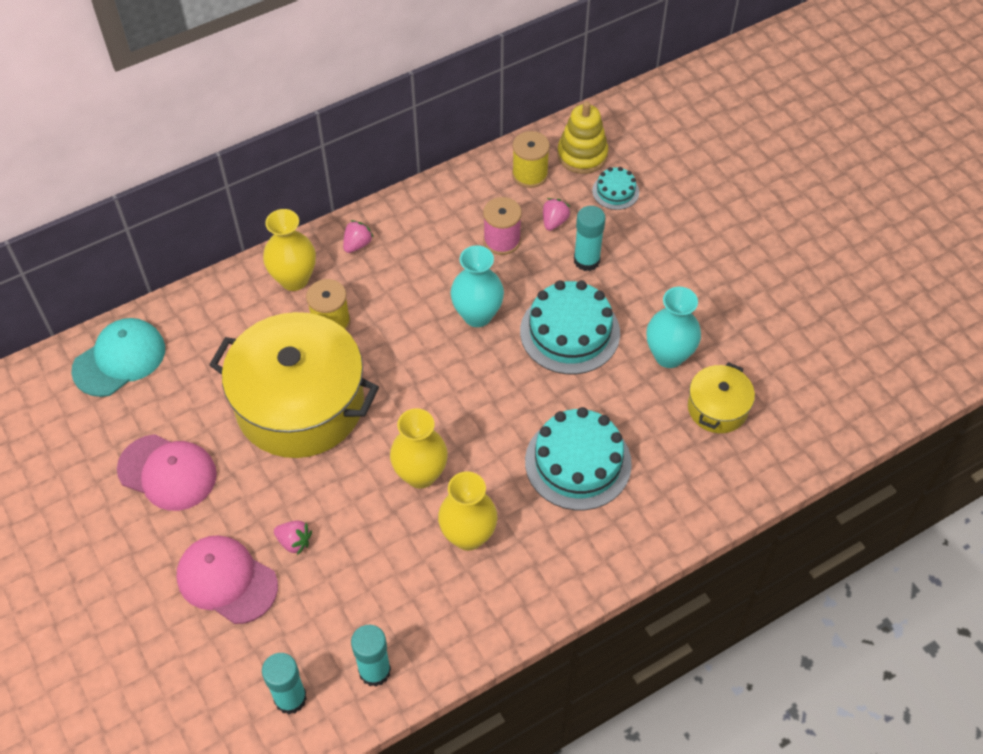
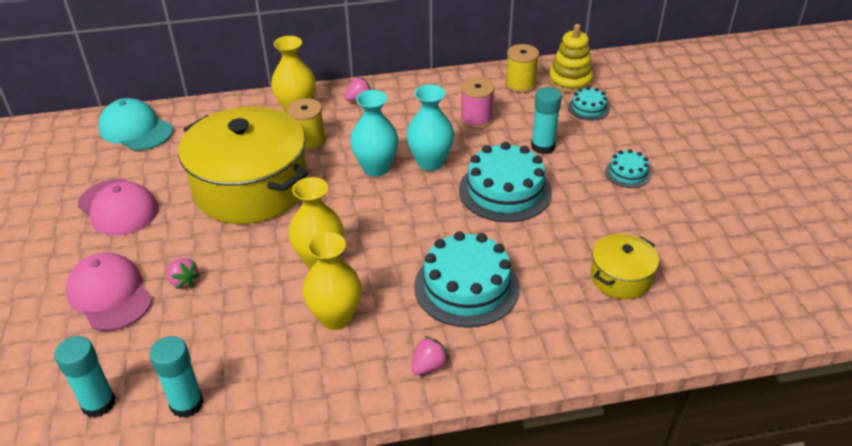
camera: 20 degrees right, 15 degrees down
(119, 359) = (136, 129): turquoise cap -> turquoise cap turned 120 degrees counterclockwise
(554, 221) = (526, 117): pink strawberry -> pink strawberry (428, 366)
(669, 355) = (589, 227): turquoise vase -> turquoise vase (376, 168)
(684, 274) = (628, 173): none -> turquoise cake

